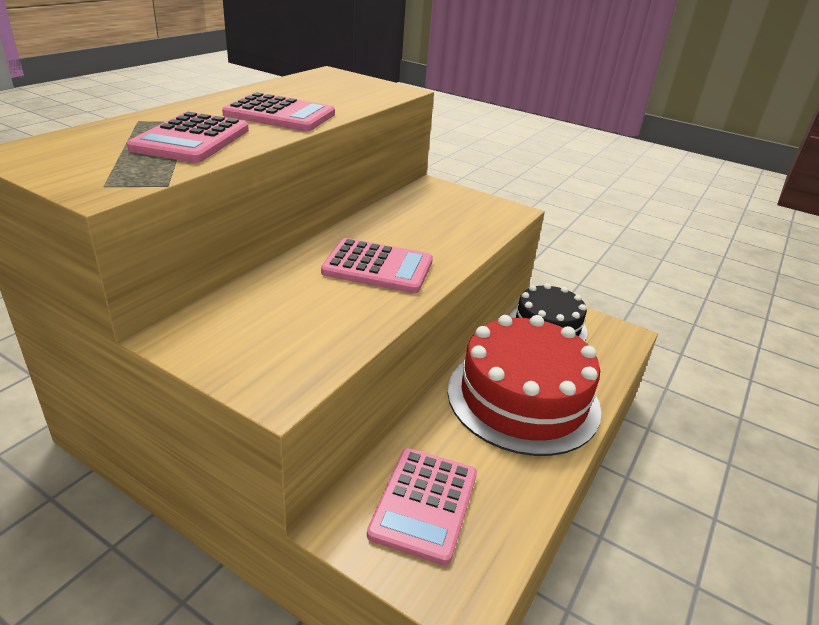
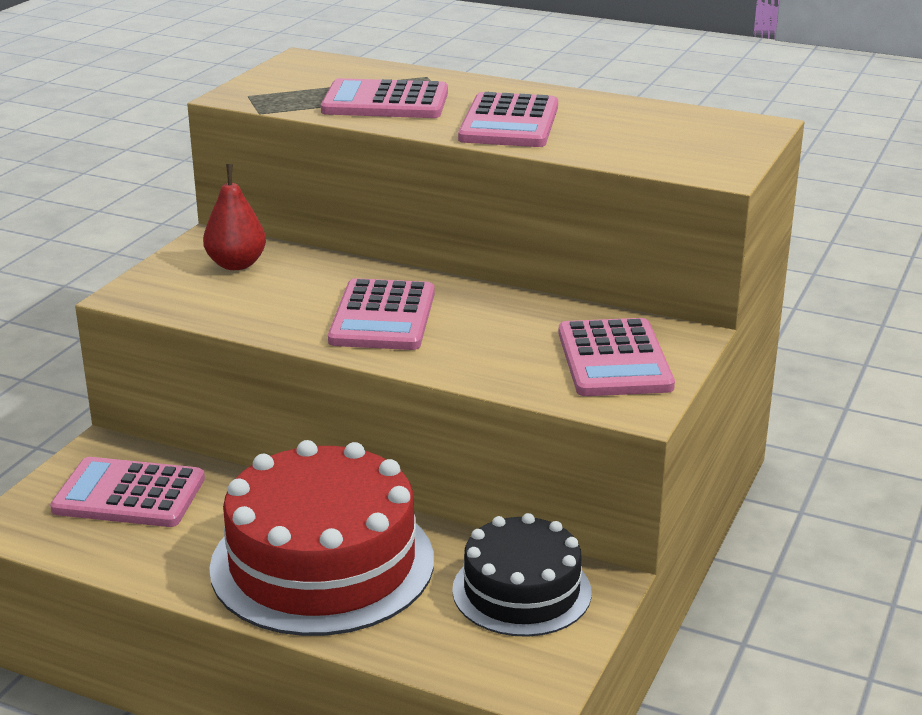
camera: 85 degrees right, 5 degrees down
(242, 324) = (236, 264): none -> red pear
(457, 206) = (614, 360): none -> pink calculator

